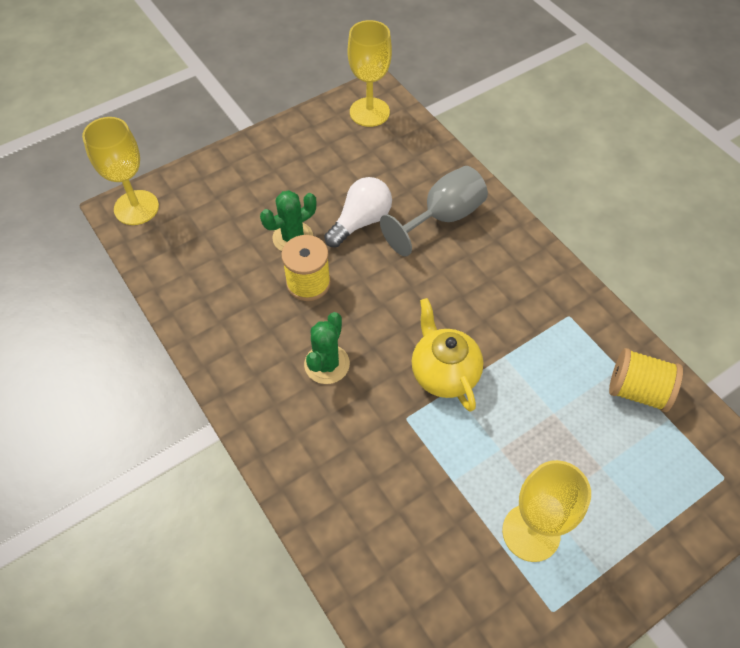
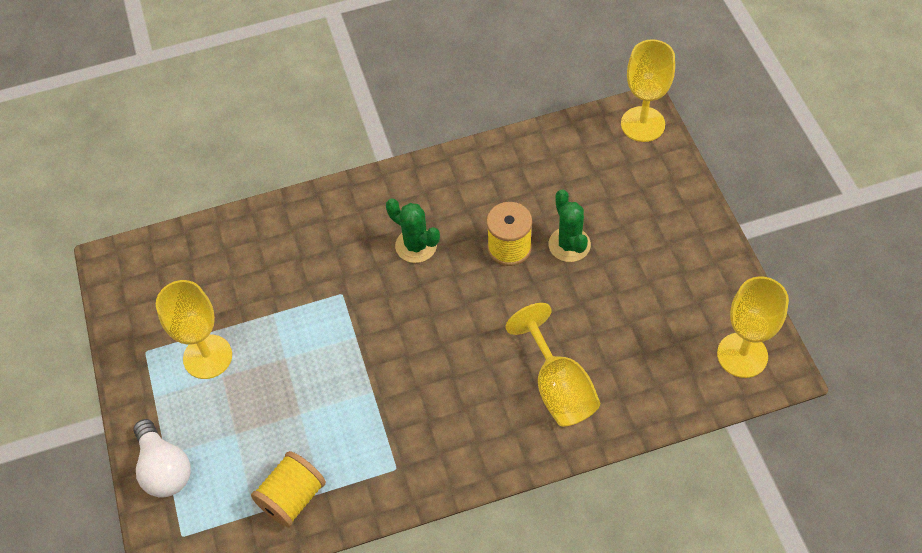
camera: 110 degrees right, 0 degrees up
(361, 222) = (573, 308): white light bulb -> white light bulb (164, 468)
(442, 217) = (558, 387): grey goblet -> yellow goblet
(443, 373) = (373, 335): yellow teapot -> none

